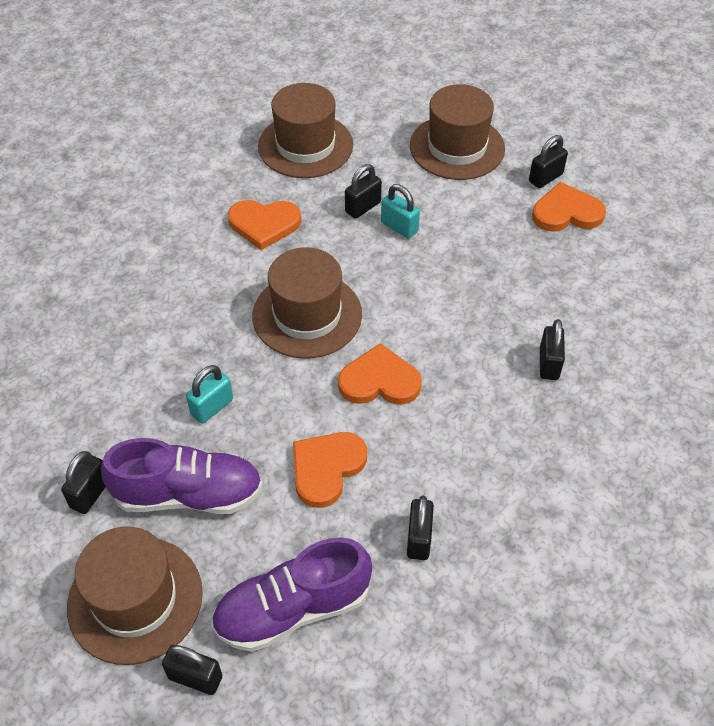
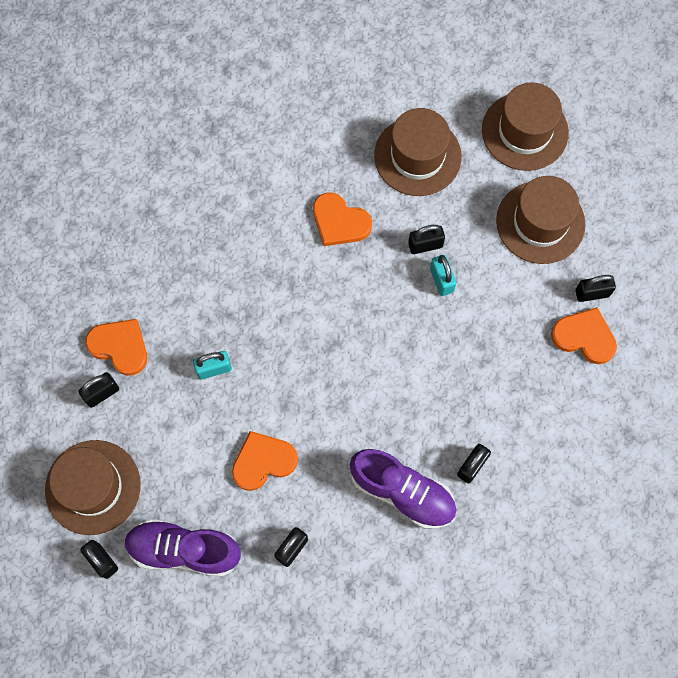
camera: 30 degrees right, 20 degrees up
(188, 494) = (163, 429): purple shoe -> purple shoe (402, 492)
(307, 315) = (323, 326): brown hat -> brown hat (525, 131)
(379, 381) = (341, 411): orange heart -> orange heart (120, 347)

